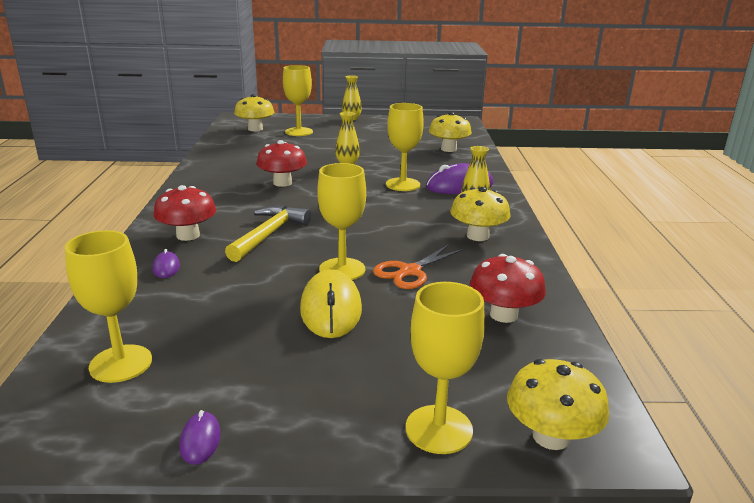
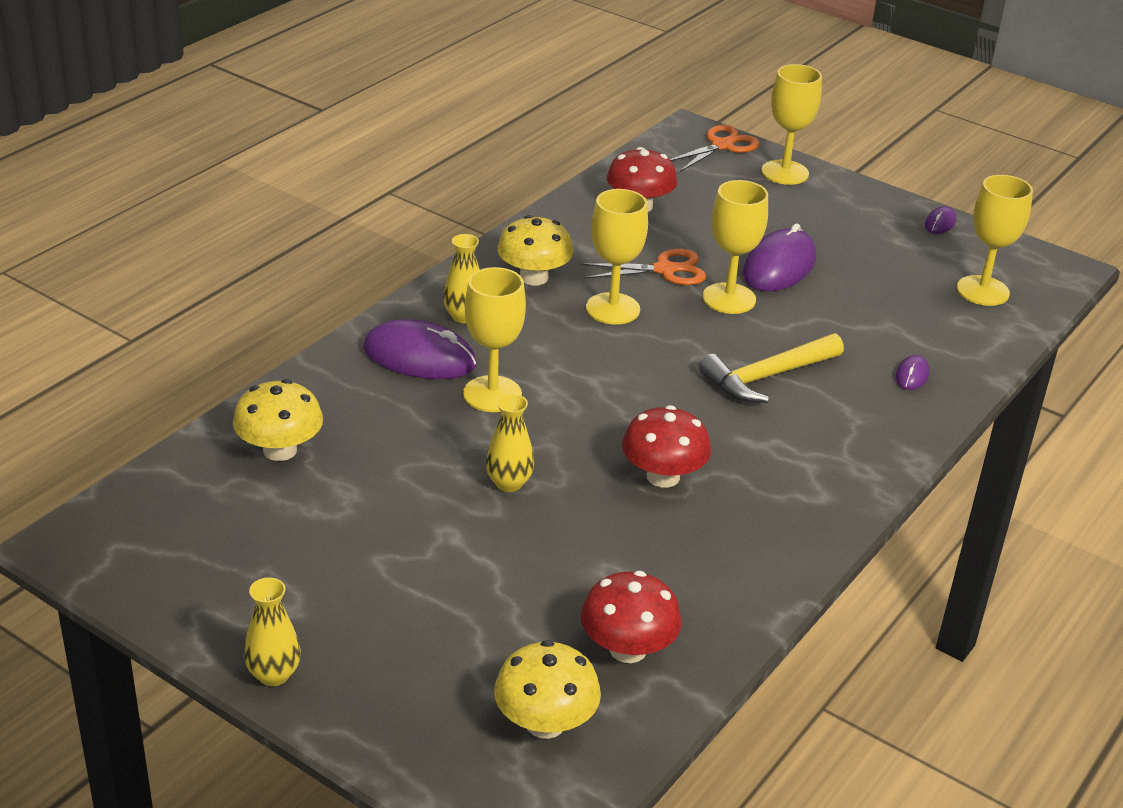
camera: 145 degrees left, 10 degrees up
(188, 235) = (866, 416): red mushroom -> red mushroom (628, 649)
(299, 132) = (465, 658): yellow goblet -> yellow goblet (612, 309)
(331, 309) = (779, 266): yellow mouse -> purple mouse
(551, 436) = (722, 145): yellow mushroom -> orange scissors

